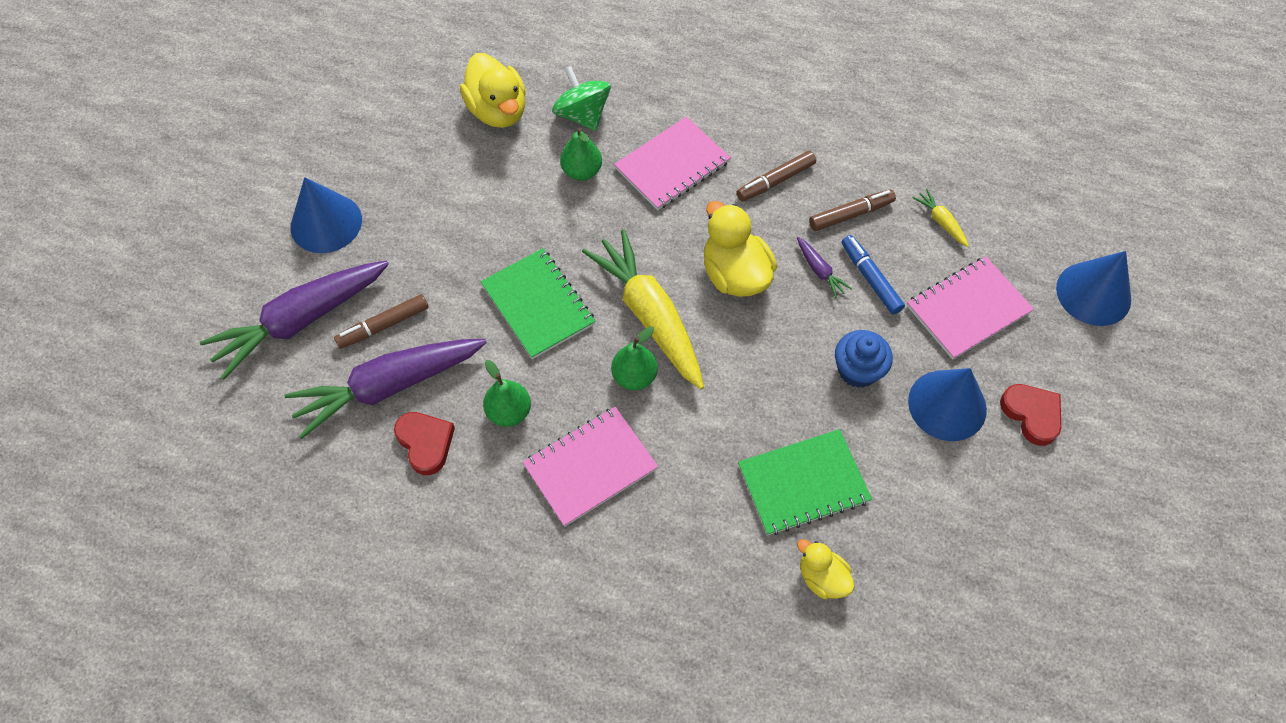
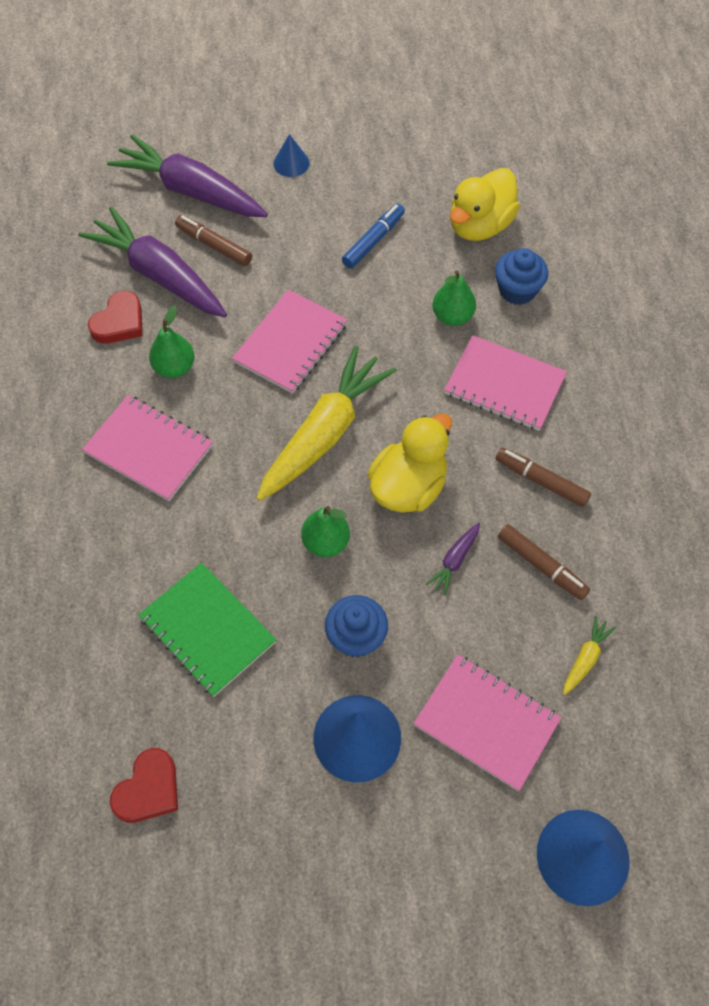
camera: 65 degrees right, 0 degrees up
(326, 223) = (291, 163): blue cone -> blue cone, size x0.55
(538, 305) = (290, 343): green notebook -> pink notebook
(582, 115) = (517, 290): green spinning top -> blue cupcake
(634, 376) = (254, 447): green pear -> green pear (326, 542)
(822, 577) = (117, 681): yellow duck -> none
(870, 278) = (472, 612): blue marker -> blue marker (373, 241)
(1032, 414) = (387, 830): red heart -> red heart (148, 789)

